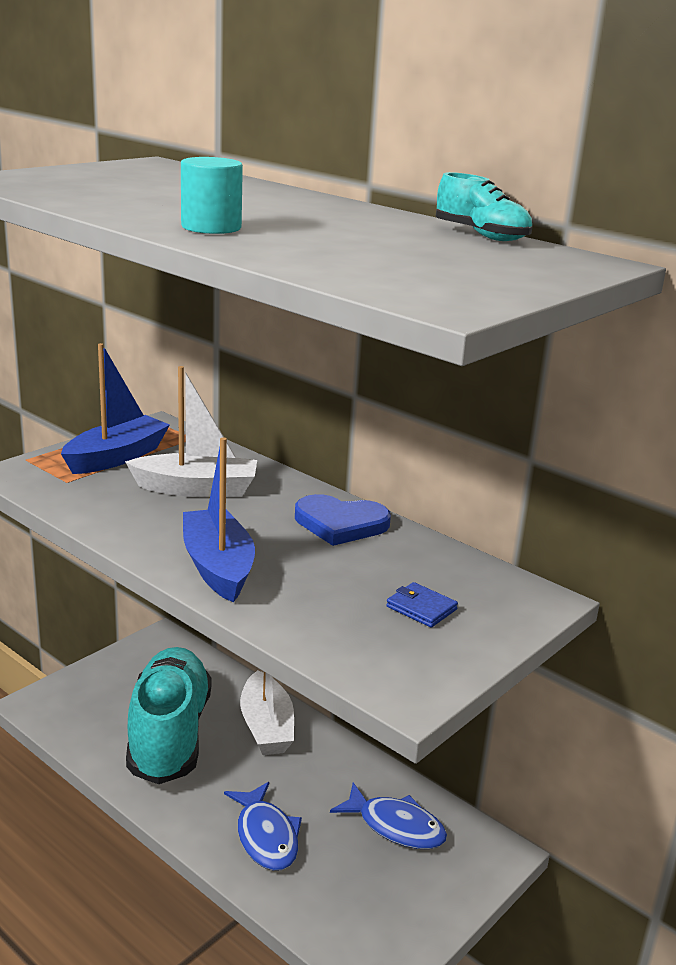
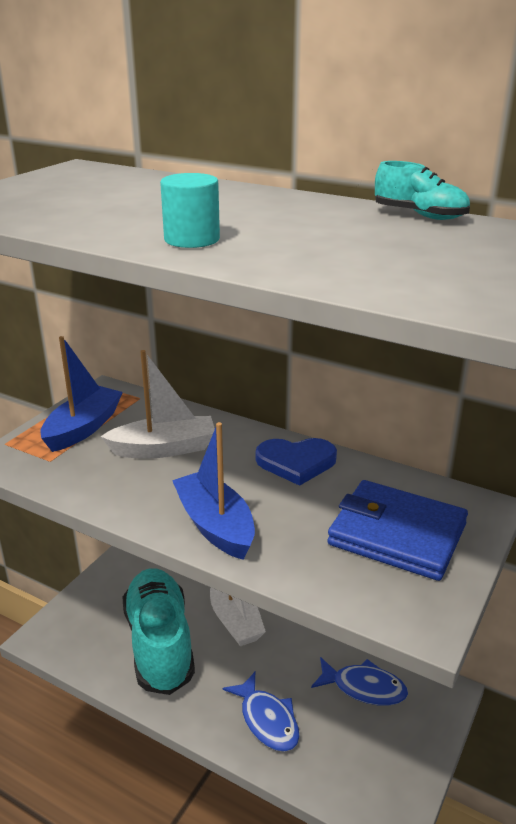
camera: 10 degrees left, 5 degrees up
(421, 608) = (397, 534): blue wallet -> blue wallet, size x2.45

